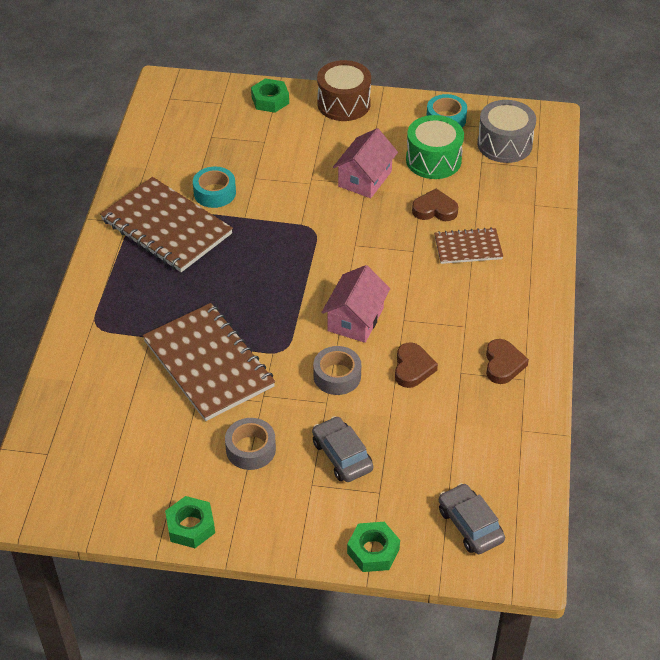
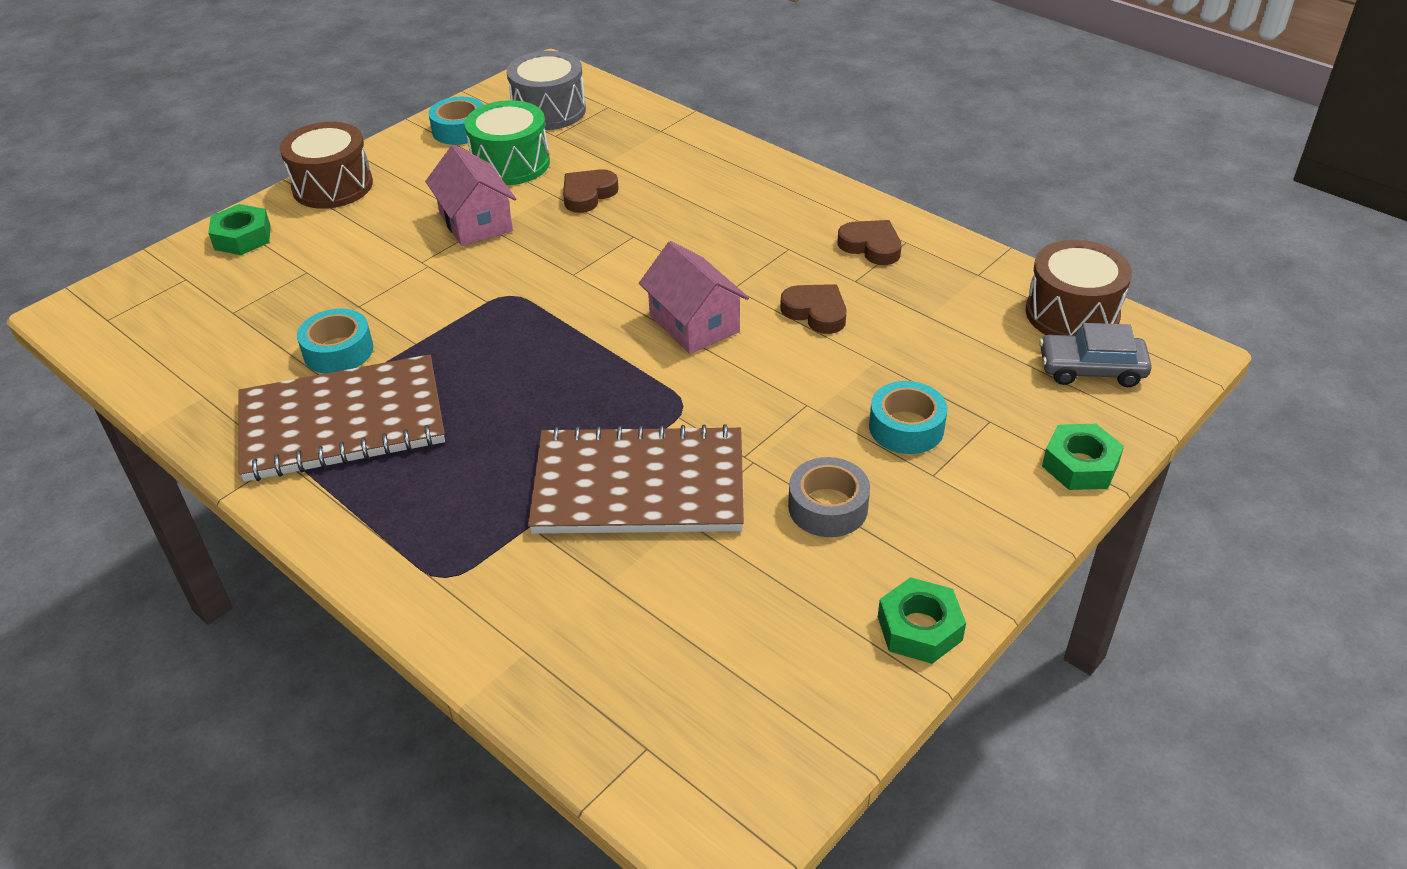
camera: 55 degrees left, 5 degrees down
(337, 376) = (772, 377): grey tape -> none
(342, 456) = (906, 427): grey car -> turquoise tape
(468, 247) = (672, 197): brown notebook -> none
(520, 495) = (1072, 314): none -> brown drum

